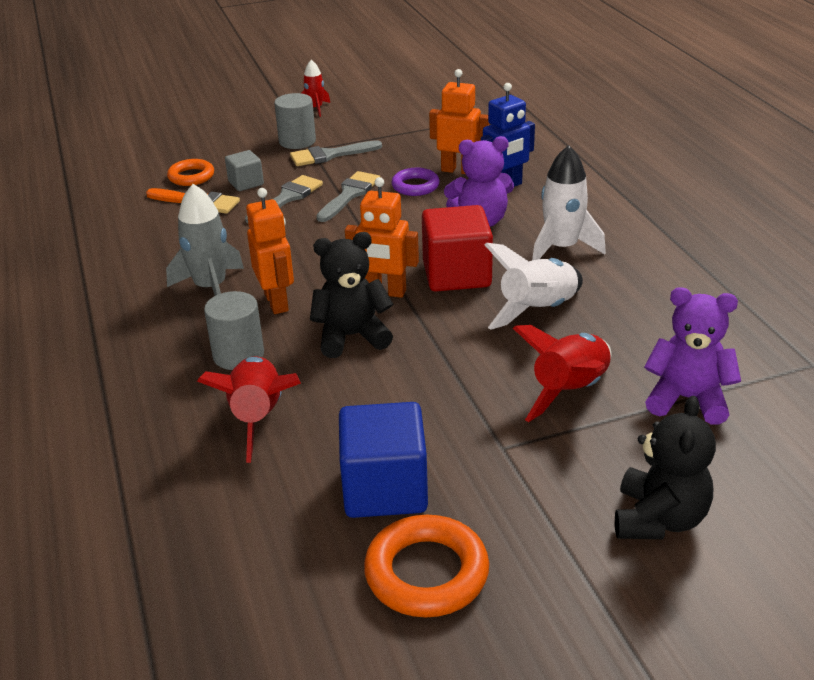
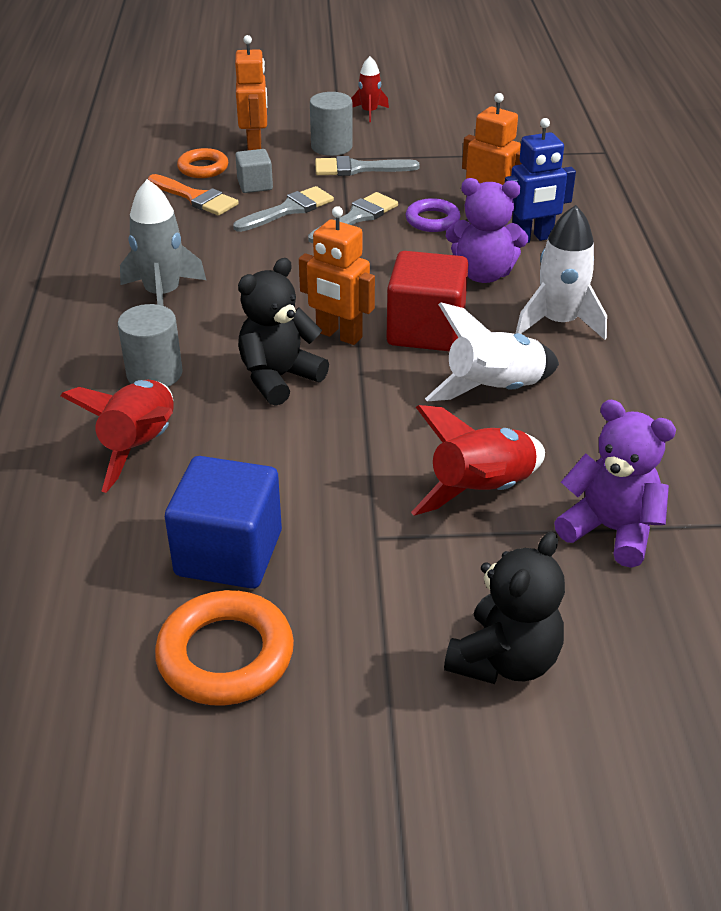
camera: 15 degrees right, 5 degrees up
(277, 302) = (221, 324): orange robot -> orange robot (255, 146)
(351, 336) = (279, 378): black teddy bear -> black teddy bear turned 45 degrees counterclockwise

